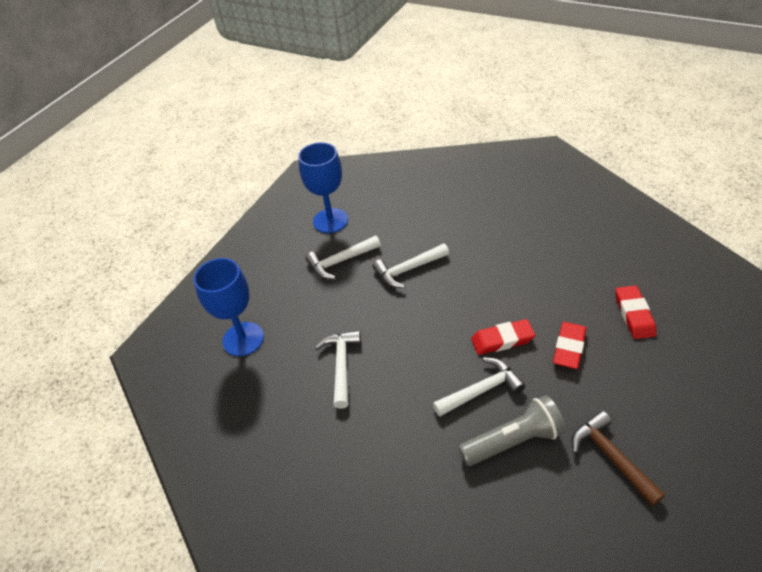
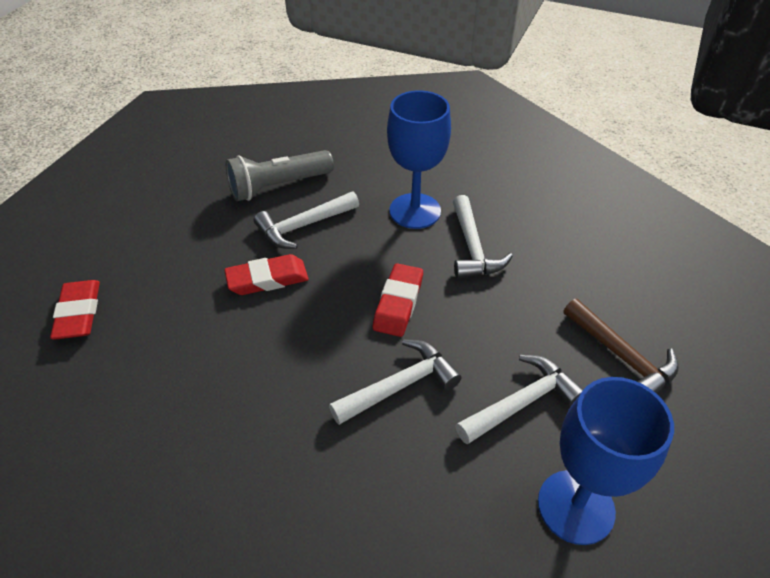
camera: 170 degrees right, 0 degrees up
(243, 339) = (618, 276): blue goblet -> blue goblet (415, 211)
(569, 347) = (185, 271): red eraser -> red eraser (398, 303)
(610, 457) = (188, 178): brown hammer -> brown hammer (622, 357)

